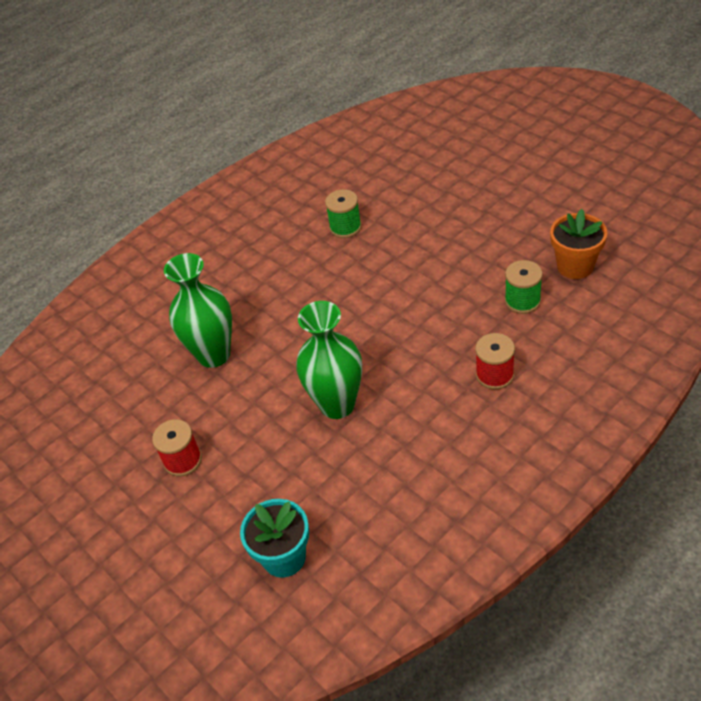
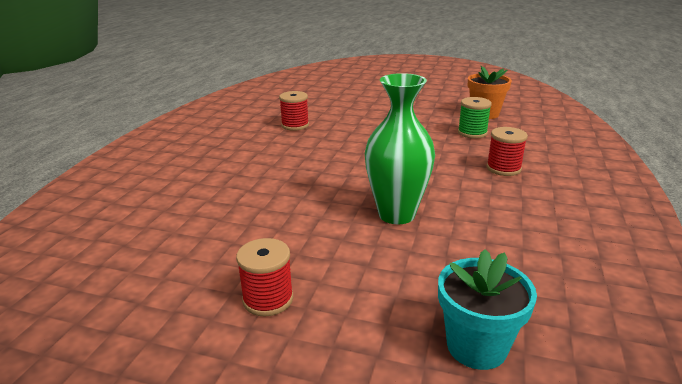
camera: 35 degrees left, 20 degrees down
(214, 355) = (237, 212): green vase -> none
(345, 227) = (295, 125): green spool -> red spool

